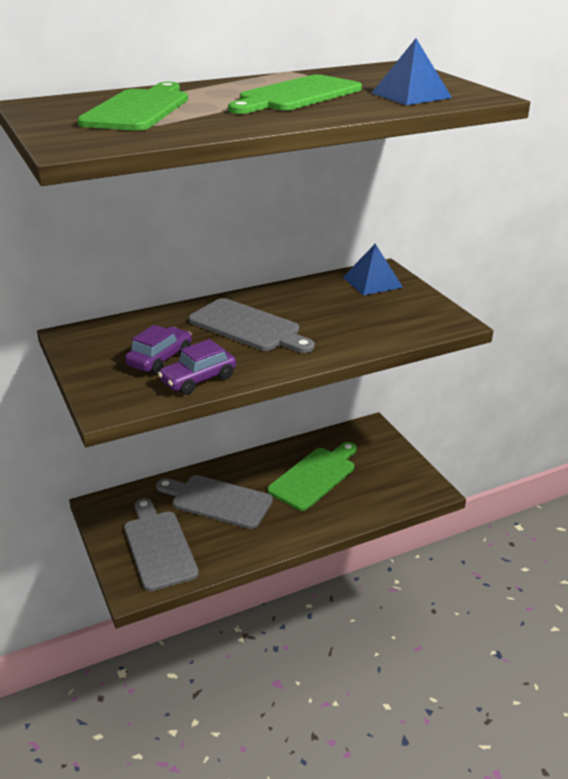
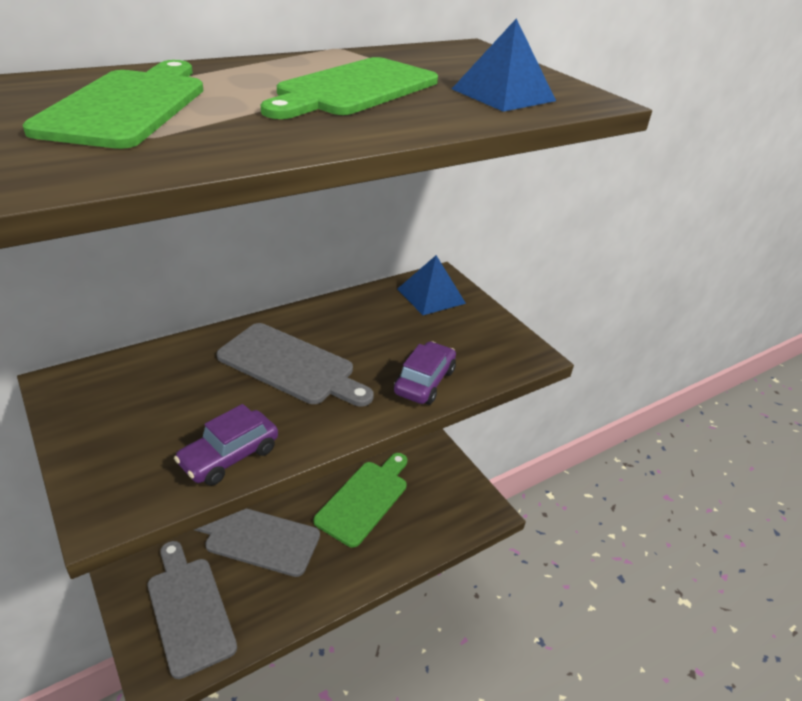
camera: 10 degrees left, 5 degrees up
(160, 359) = (179, 422): purple car -> purple car (424, 382)

